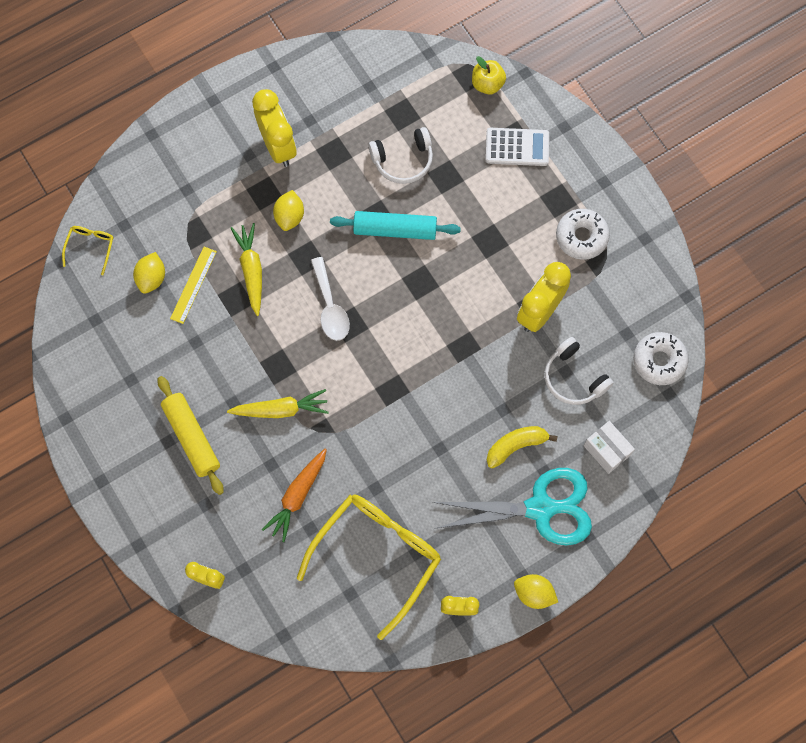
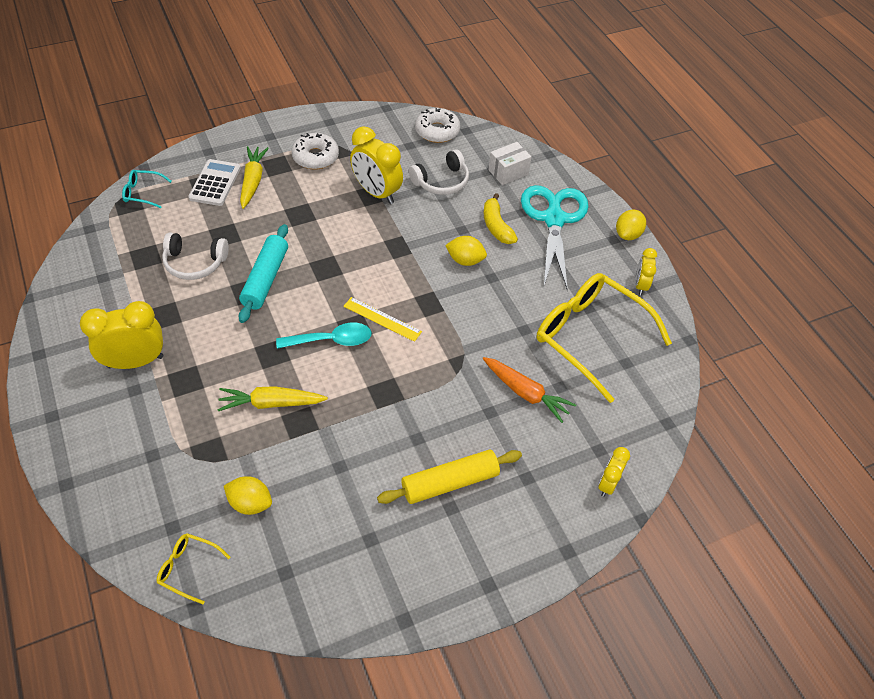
camera: 85 degrees left, 20 degrees down
(193, 285) = (271, 461): yellow ruler -> yellow ruler (382, 319)
(281, 409) = (432, 396): yellow carrot -> yellow carrot (253, 181)
(289, 216) = (221, 362): yellow lemon -> yellow lemon (465, 260)
(330, 306) = (331, 340): white spoon -> turquoise spoon
(403, 160) = (195, 263): white headphones -> white headphones turned 105 degrees clockwise
(487, 84) = (143, 193): yellow apple -> turquoise glasses

